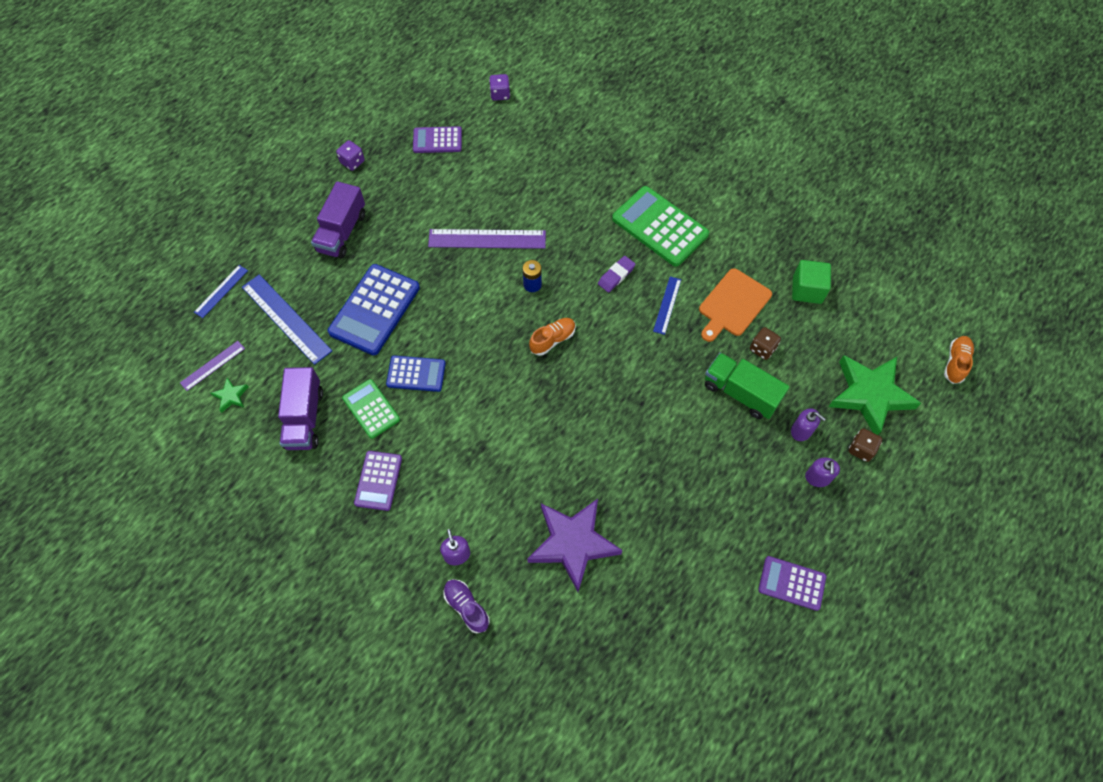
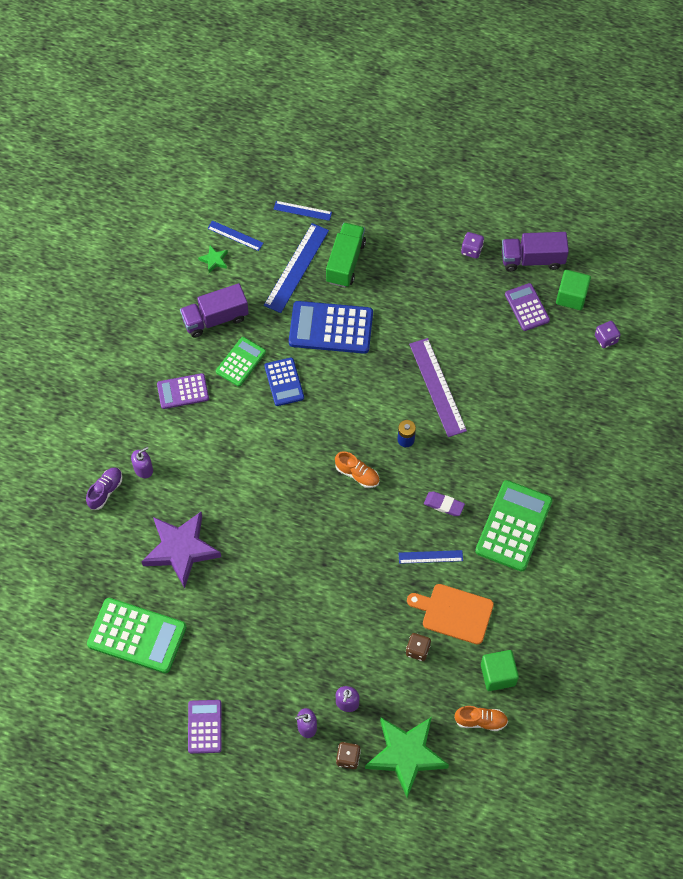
camera: 70 degrees right, 0 degrees up
(212, 365) = (235, 235): purple ruler -> blue ruler
(342, 232) = (395, 272): purple truck -> purple truck (532, 259)
(444, 104) = (571, 296): none -> green cube
(662, 625) = (137, 636): none -> green calculator
(740, 393) = (365, 643): green truck -> green truck (345, 262)
(955, 363) = (471, 827): orange shoe -> orange shoe (480, 721)

